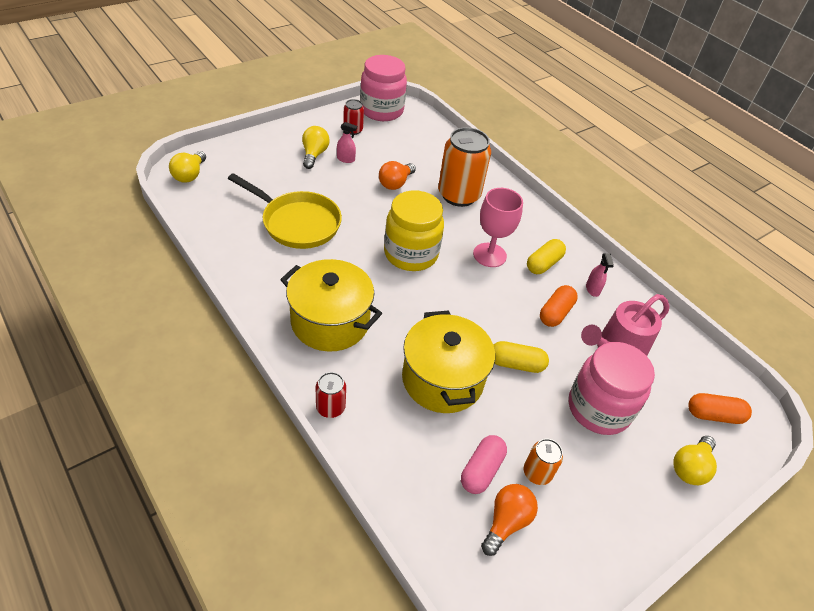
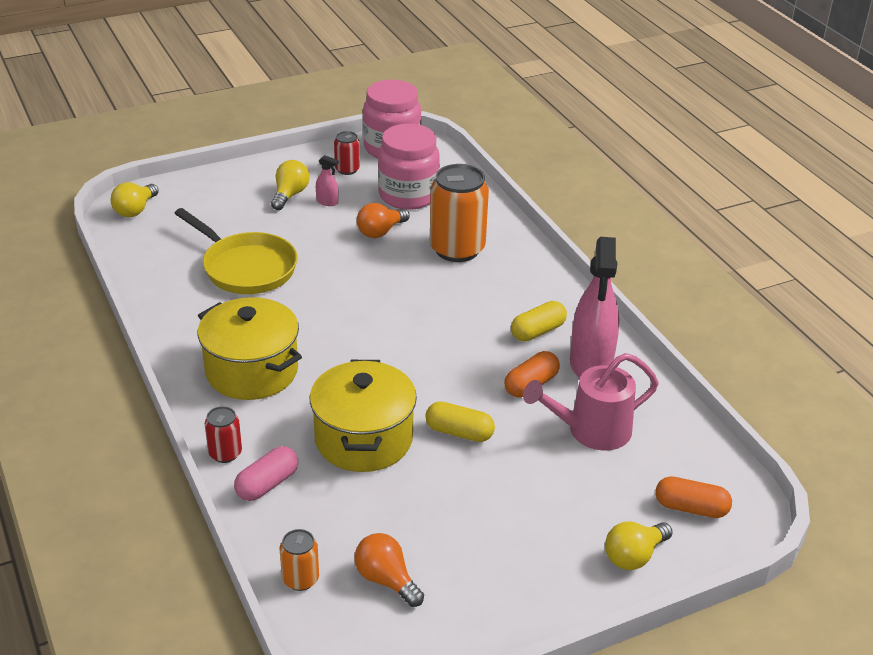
camera: 15 degrees right, 10 degrees down
(411, 254) = (372, 309): yellow jar -> none
(481, 470) = (376, 529): pink capsule -> pink capsule (267, 484)
(489, 255) = (471, 317): pink goblet -> none
(506, 522) = (386, 580): orange light bulb -> orange light bulb turned 90 degrees counterclockwise
(537, 473) = (441, 539): orange can -> orange can (300, 579)
(592, 289) = (591, 363): pink spray bottle -> pink spray bottle, size x2.42
(598, 409) = (544, 486): pink jar -> pink jar (408, 195)

